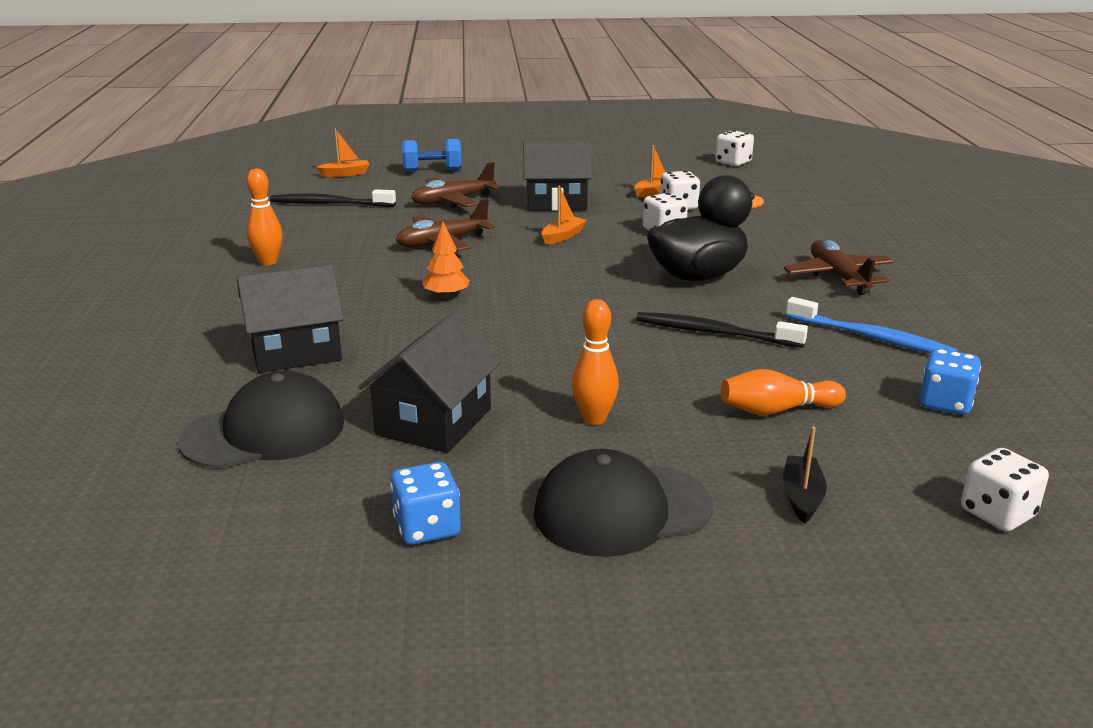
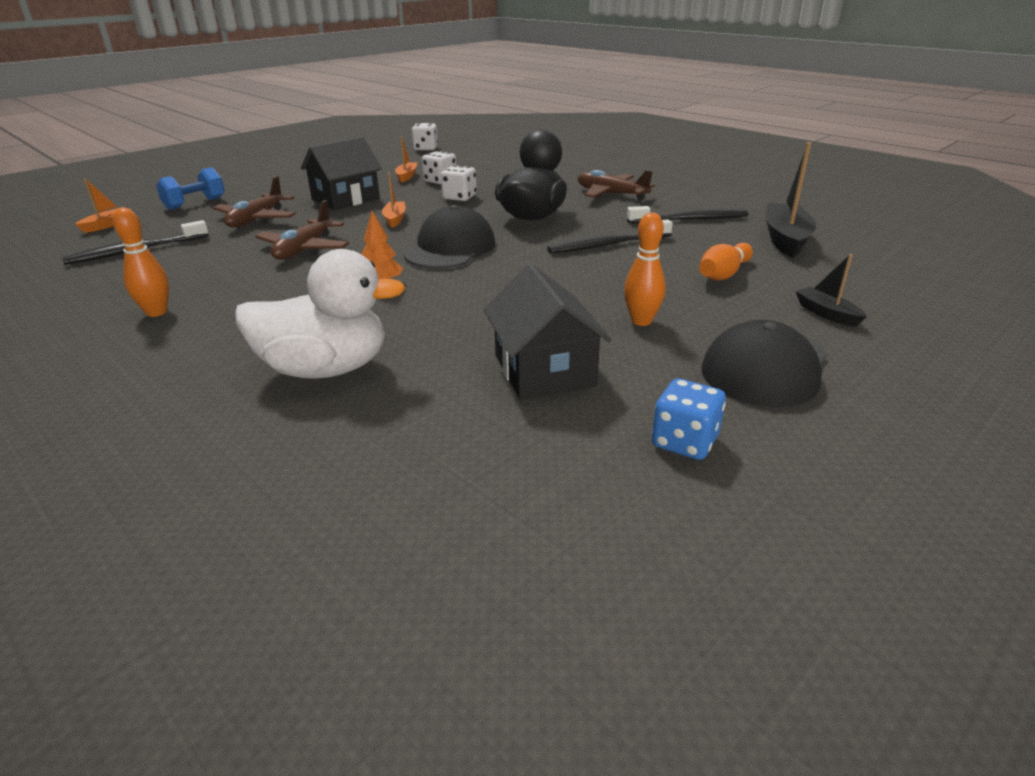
camera: 40 degrees left, 5 degrees up
(264, 432) = (423, 442): black cap -> black cap (450, 248)
(295, 351) = (325, 369): black house -> white duck
(871, 338) = (690, 220): blue toothbrush -> black toothbrush
(945, 403) = (785, 239): blue dice -> black boat
(997, 513) = (909, 282): white dice -> none

